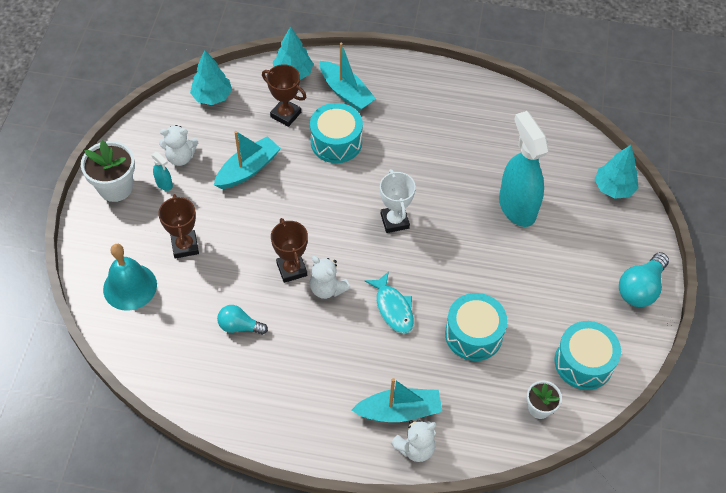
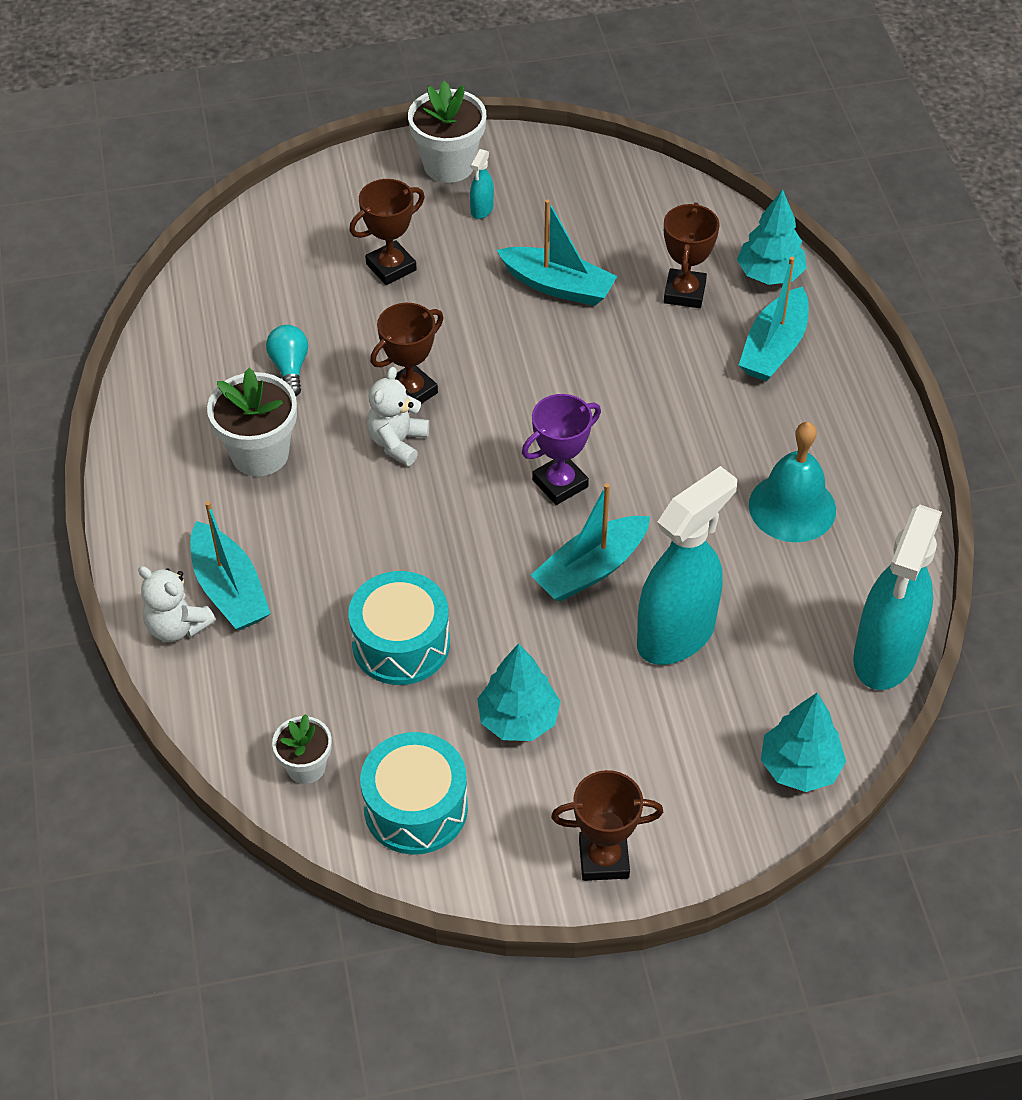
camera: 70 degrees right, 5 degrees down
(130, 287) = (299, 237): turquoise bell -> turquoise bell (792, 507)
(180, 157) = (537, 209): white teddy bear -> none
(212, 96) = (666, 202): turquoise tree -> turquoise tree (518, 719)
(301, 364) = (260, 454): none -> white flower pot
(336, 142) = (669, 367): turquoise drum -> none
(393, 308) = (401, 529): turquoise fish -> none
(394, 221) = (560, 483): white trophy -> purple trophy
(459, 228) = (591, 569): none -> turquoise boat
(562, 129) = (885, 656): none -> turquoise spray bottle
(640, 288) = (603, 859): turquoise light bulb -> brown trophy

